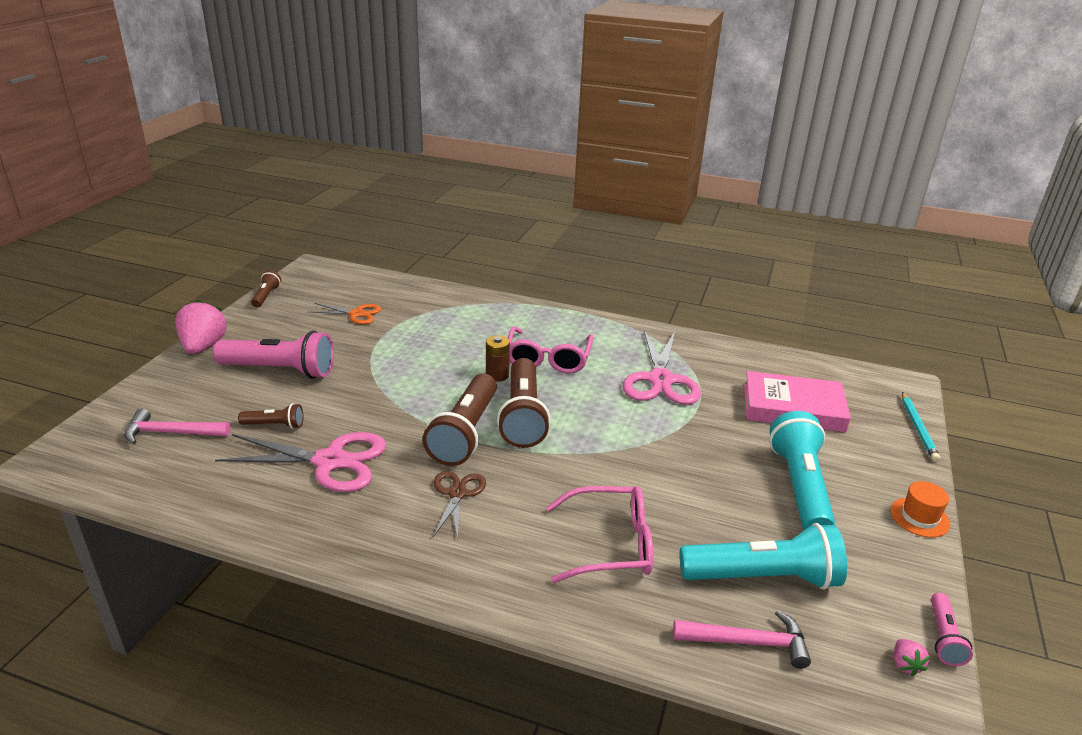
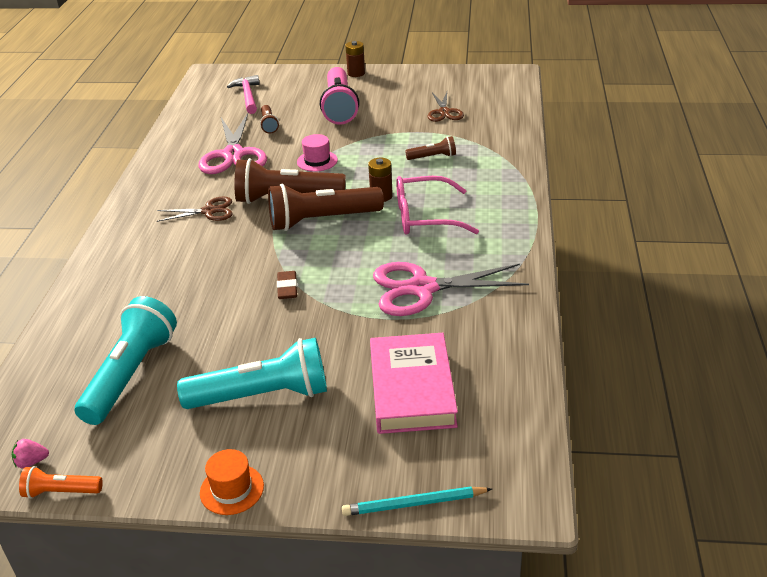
camera: 80 degrees right, 5 degrees up
(203, 347) = (356, 73): pink strawberry -> brown battery
(266, 296) = (446, 71): brown flashlight -> brown flashlight (433, 157)
(356, 314) = (444, 112): orange scissors -> brown scissors
(396, 402) = (317, 161): none -> pink hat
(611, 544) = (161, 289): pink glasses -> none
(636, 453) = (287, 288): none -> brown eraser
(747, 642) = (59, 368): pink hammer -> none
(763, 577) = (131, 374): turquoise flashlight -> turquoise flashlight turned 150 degrees counterclockwise
(943, 637) = (61, 492): pink flashlight -> orange flashlight

